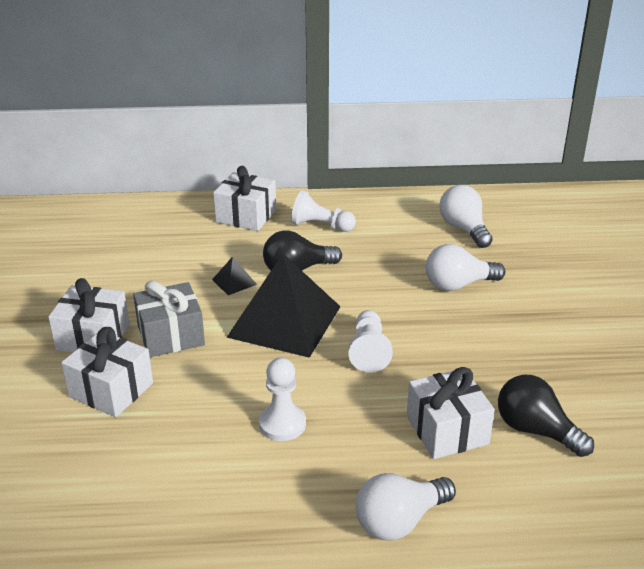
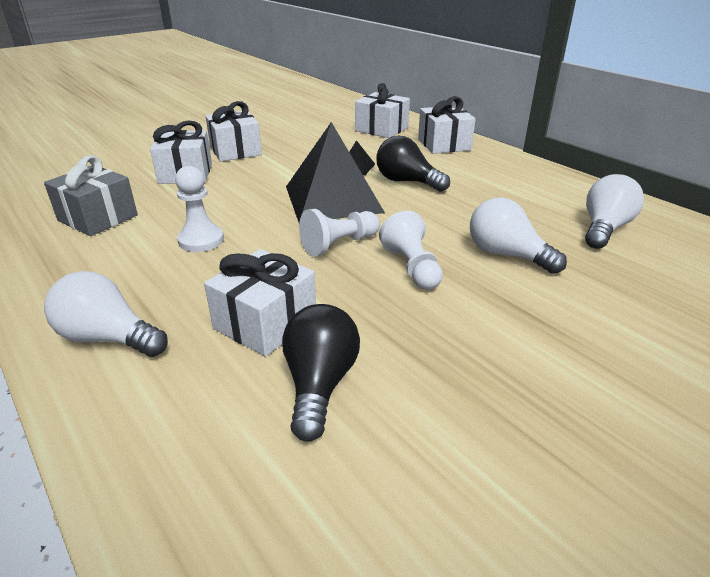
camera: 55 degrees right, 0 degrees up
(163, 229) = (381, 129): none -> white gift
(171, 335) = (265, 170): grey gift -> grey gift (98, 218)
(320, 226) = (481, 170): white pawn -> white pawn (412, 267)

